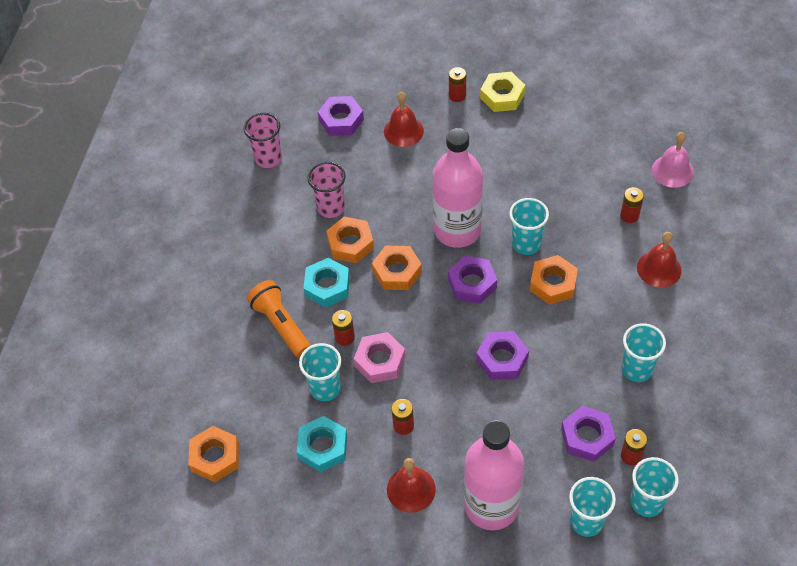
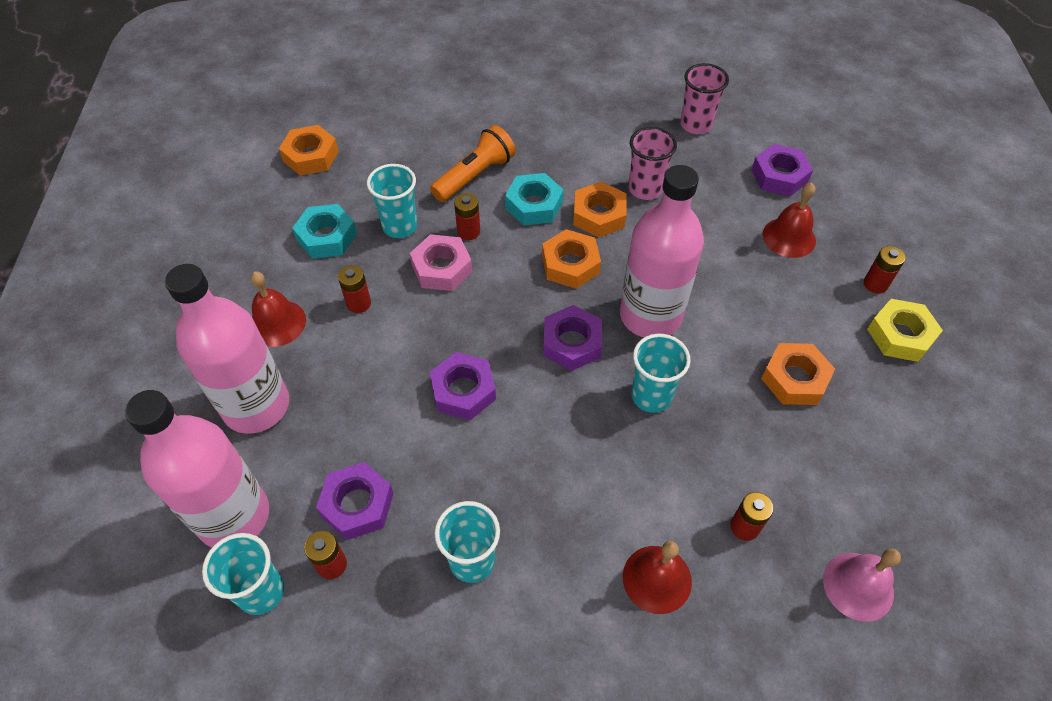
camera: 75 degrees right, 0 degrees up
(553, 283) = (594, 436): orange nut -> orange nut (794, 379)
(586, 521) = (233, 516): turquoise cup -> pink bottle

